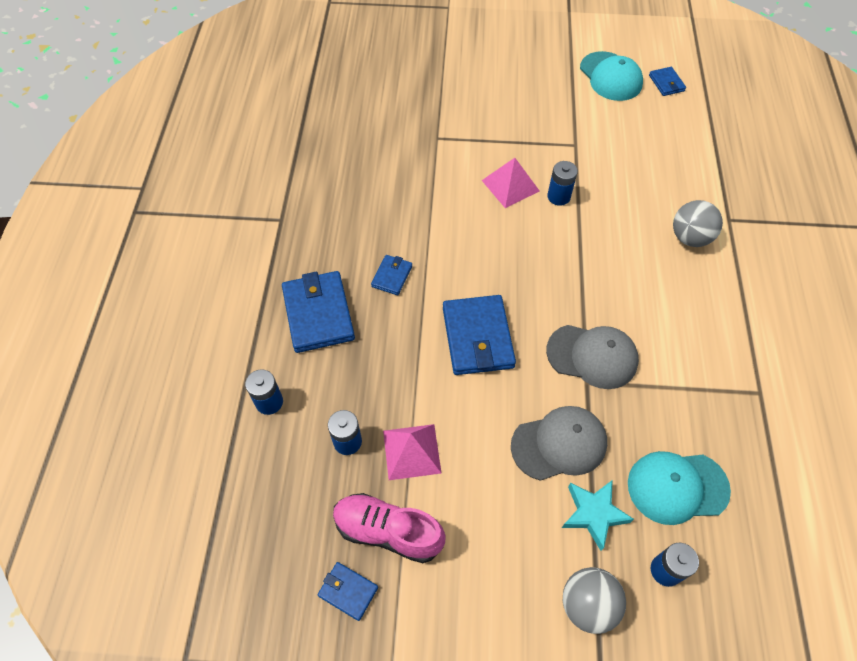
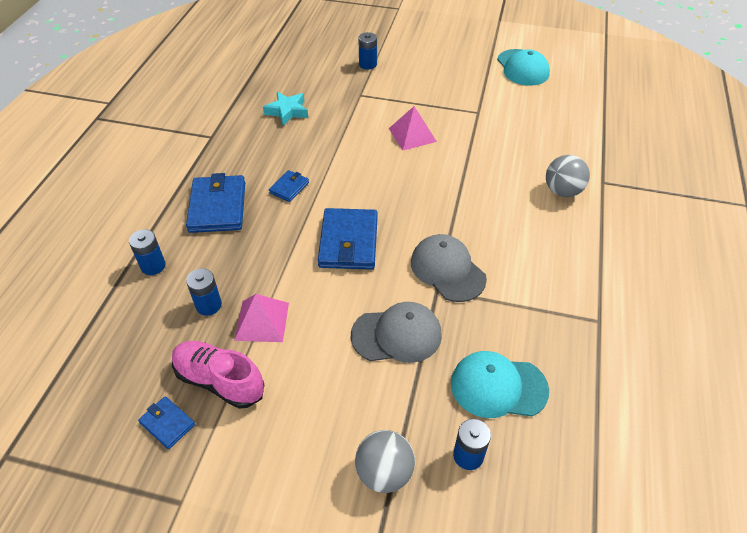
camera: 10 degrees right, 10 degrees down
(558, 196) = (452, 147): blue battery -> blue battery (367, 64)
(592, 356) = (447, 270): grey cap -> grey cap turned 150 degrees counterclockwise
(593, 514) = (412, 396): turquoise star -> turquoise star (287, 111)
(666, 83) = (571, 77): blue wallet -> none

